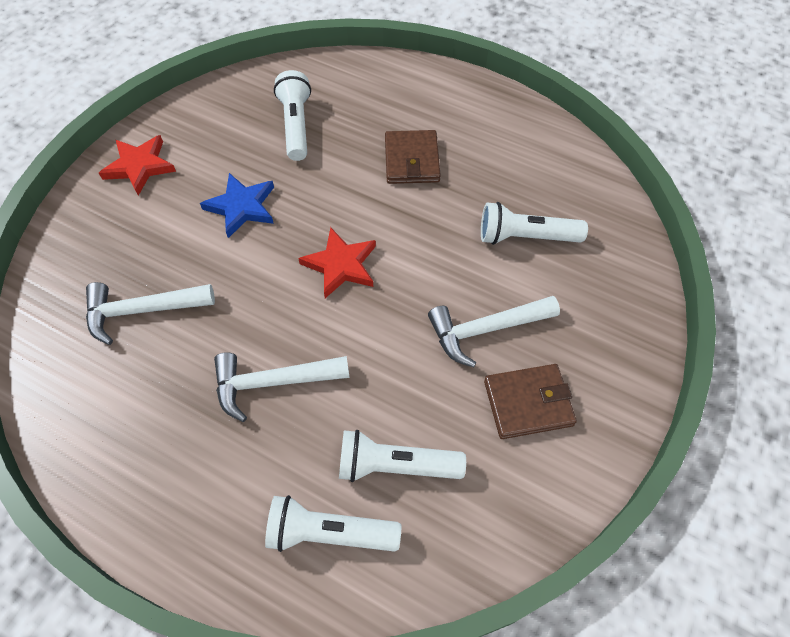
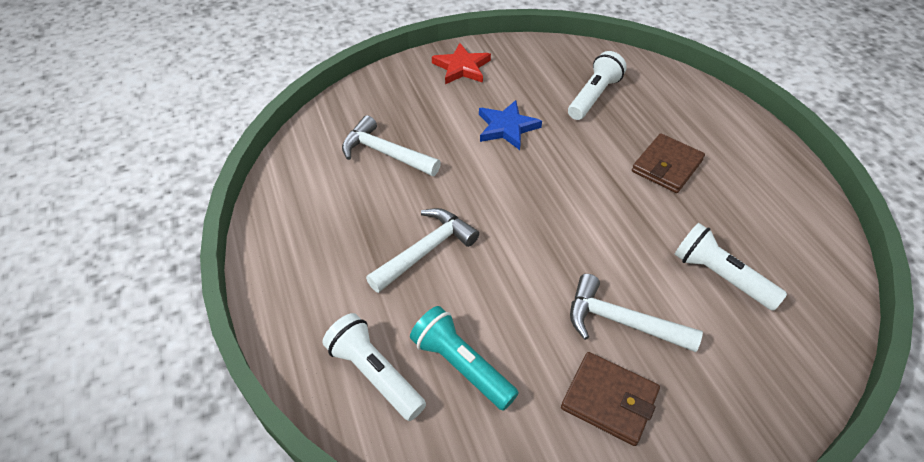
camera: 40 degrees right, 10 degrees down
(272, 383) = (426, 250): white hammer -> white hammer turned 105 degrees clockwise
(340, 265) = (544, 205): red star -> none
(396, 466) = (461, 366): white flashlight -> turquoise flashlight

